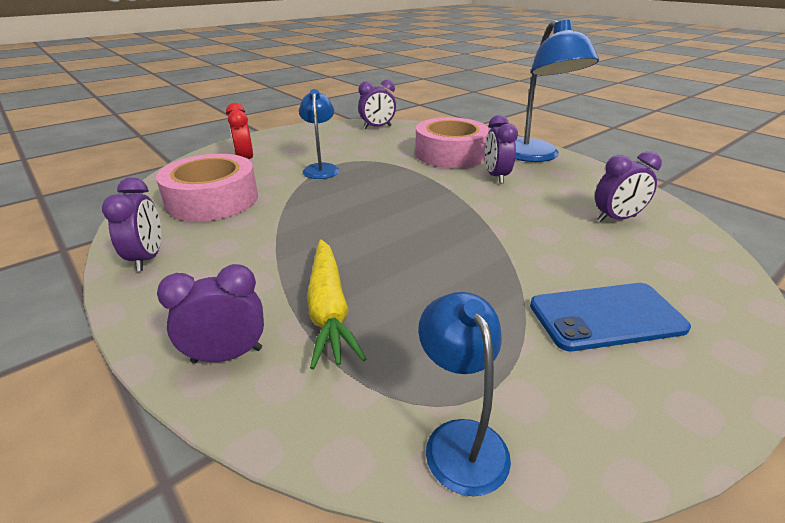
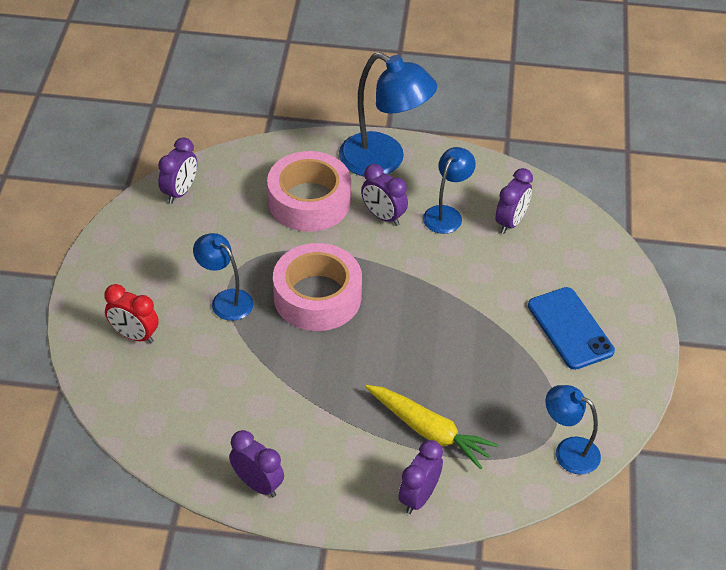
camera: 45 degrees left, 15 degrees up
(213, 200) = (199, 402): pink tape -> pink tape (317, 296)
(554, 193) = (446, 214): none -> blue lamp
(606, 317) = (570, 328): blue phone -> blue phone turned 60 degrees counterclockwise

